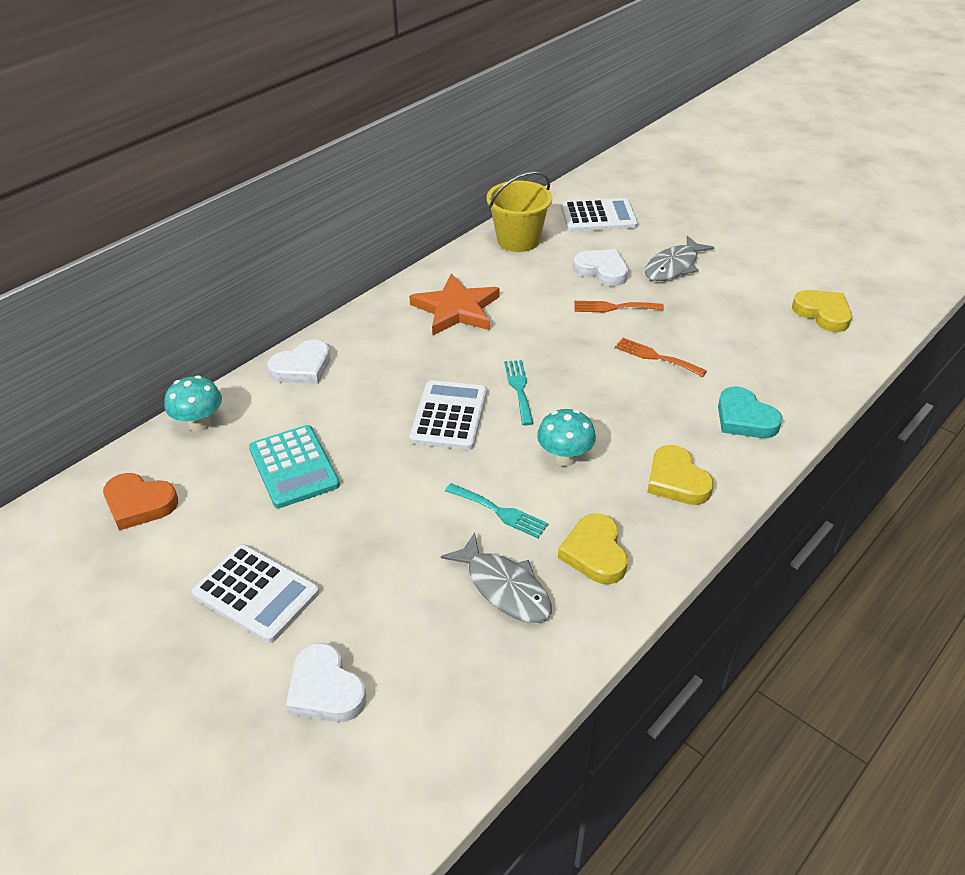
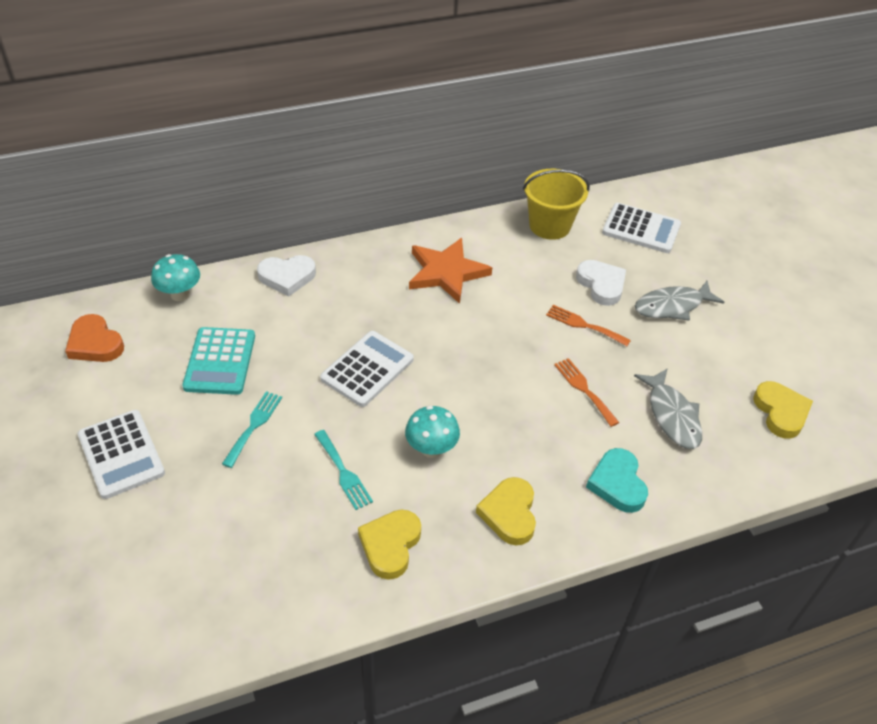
camera: 25 degrees right, 5 degrees up
(325, 689) = (113, 555): white heart -> none
(504, 588) = (298, 539): grey fish -> grey fish (672, 415)
(519, 389) = (442, 369): turquoise fork -> turquoise fork (254, 425)

